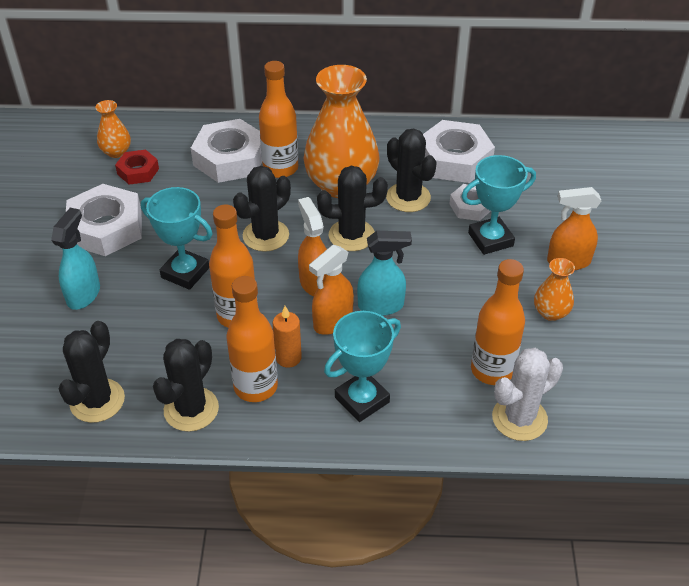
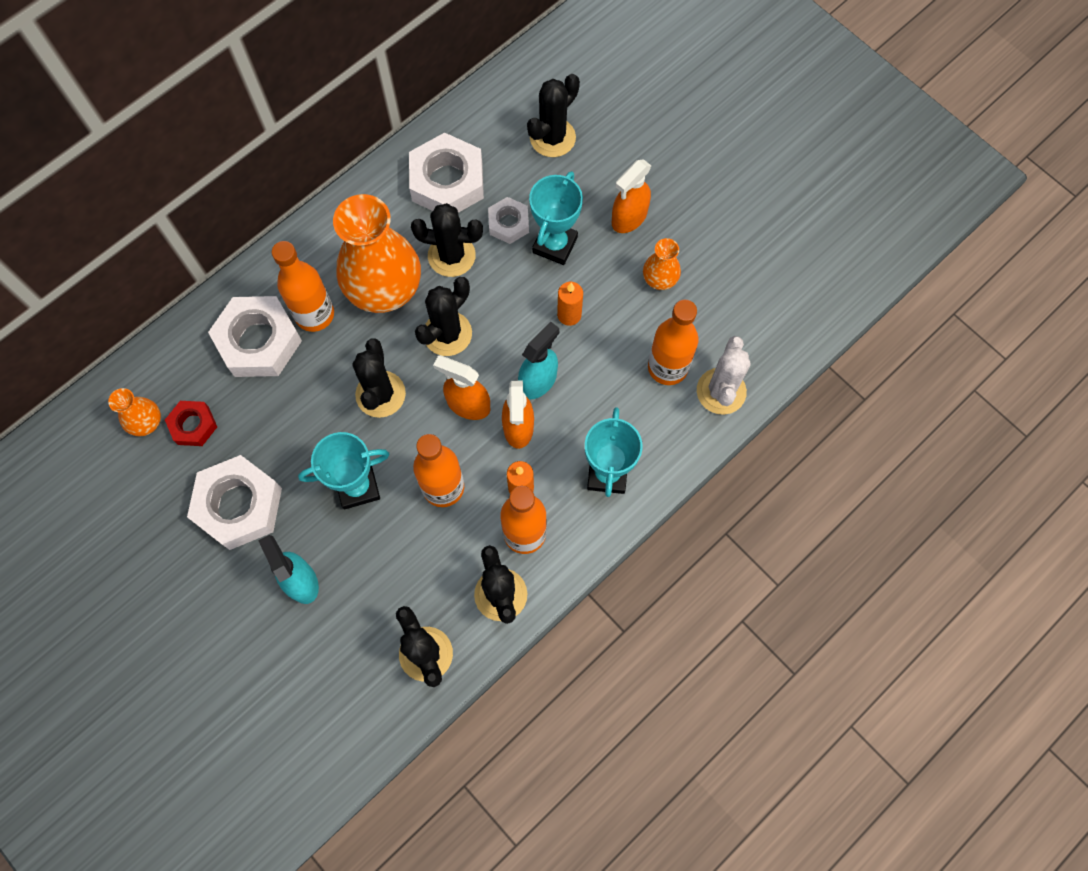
camera: 45 degrees left, 25 degrees up
(452, 285) = (569, 315): none -> orange candle
(561, 182) = (552, 138): none -> black cactus

